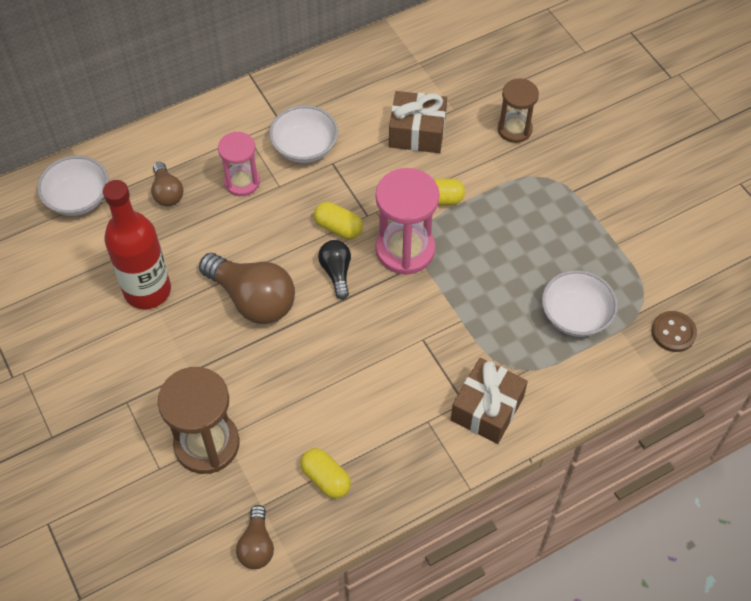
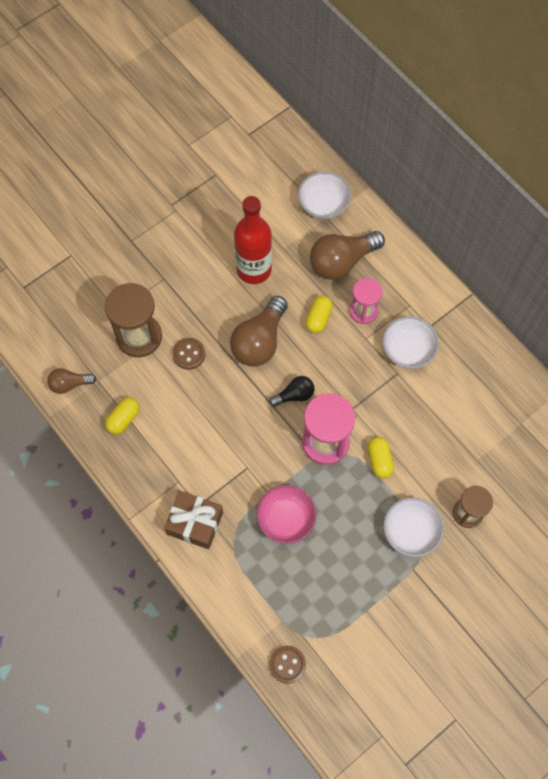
camera: 80 degrees right, 10 degrees up
(167, 193) = (342, 262): brown light bulb -> brown light bulb, size x1.84
(249, 385) = (189, 354): none -> brown button
(338, 228) = (335, 389): yellow capsule -> yellow capsule (318, 318)
(417, 132) = (444, 433): brown gift -> none
(496, 306) = (286, 519): none -> pink bowl
(575, 315) = (289, 582): white bowl -> white bowl (411, 531)

